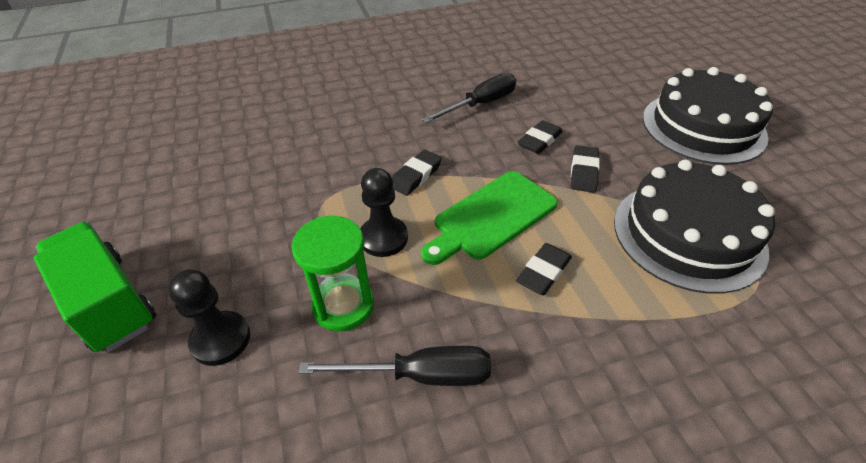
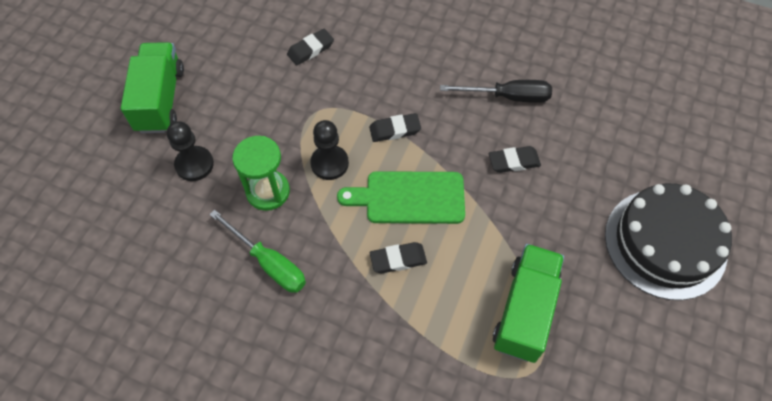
camera: 40 degrees right, 15 degrees up
(420, 375) = (268, 263): black screwdriver -> green screwdriver
(584, 172) = (513, 211): black eraser -> black eraser (310, 49)
(688, 234) = (525, 310): black cake -> green truck

